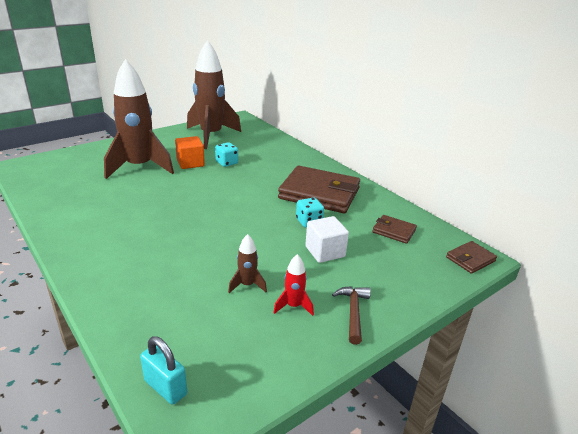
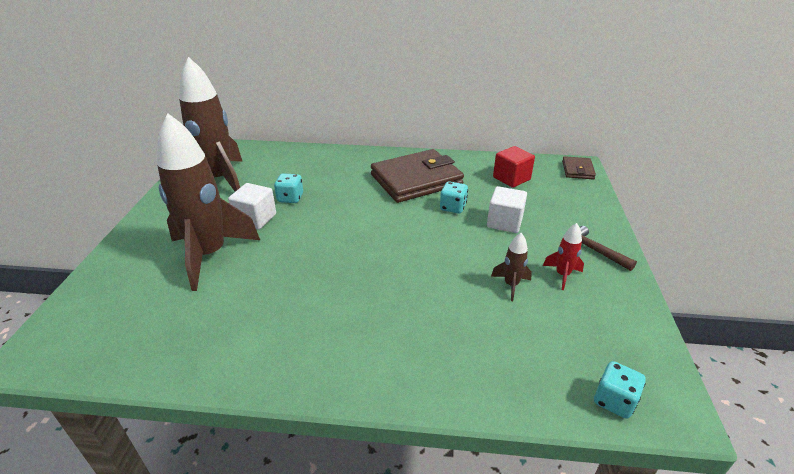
camera: 45 degrees left, 5 degrees up
(165, 387) = (614, 400): turquoise padlock -> turquoise dice
(190, 163) = (255, 218): orange cube -> white cube
(394, 231) = (511, 178): brown wallet -> red cube

